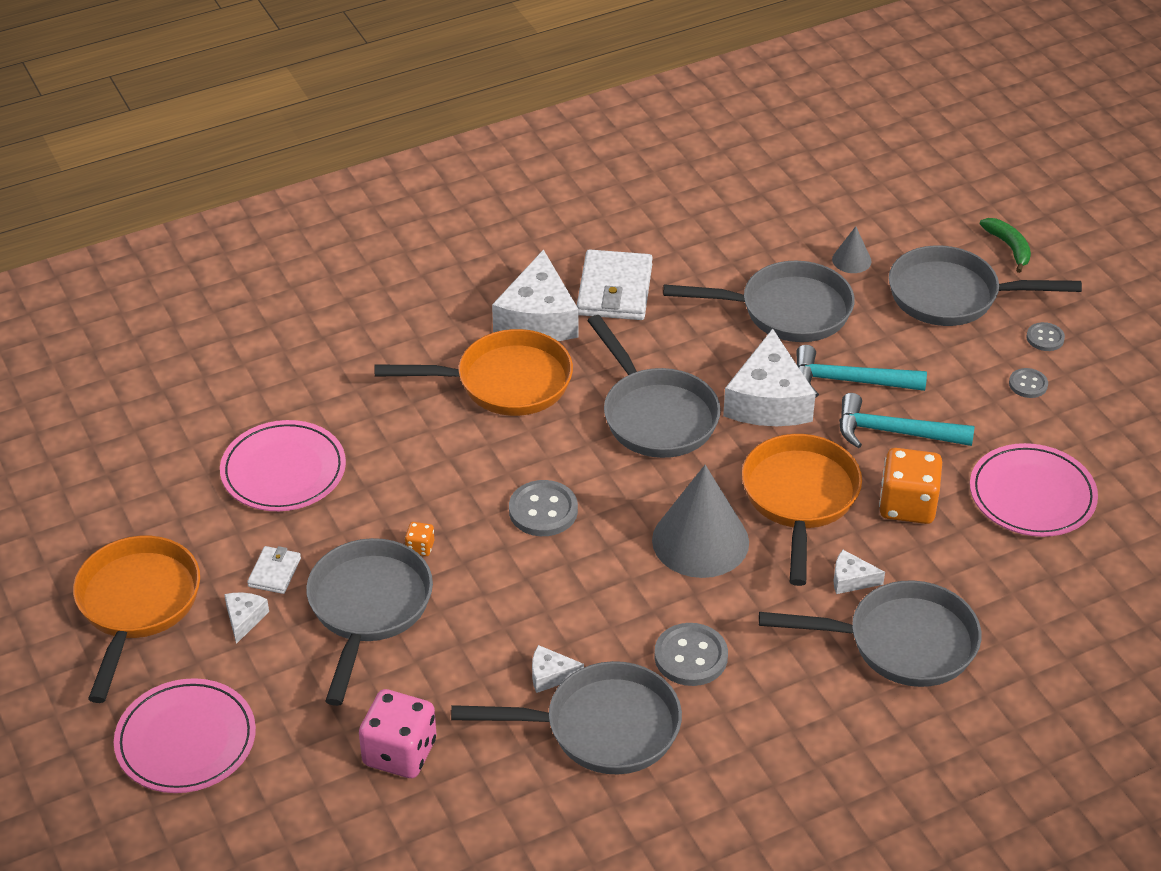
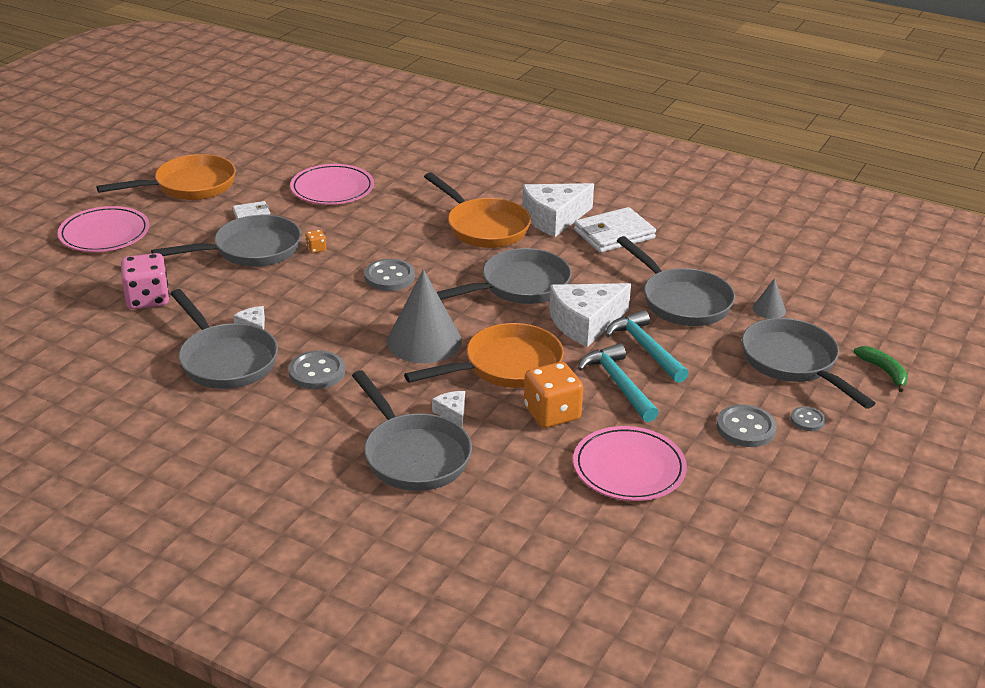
camera: 55 degrees right, 10 degrees down
(244, 619) = (208, 218): white cheese -> none
(655, 415) = (519, 286): grey pan -> grey pan turned 150 degrees counterclockwise
(1009, 247) = (884, 371): green banana -> green banana turned 60 degrees counterclockwise
(1028, 384) = (745, 428): grey button -> grey button, size x1.70

